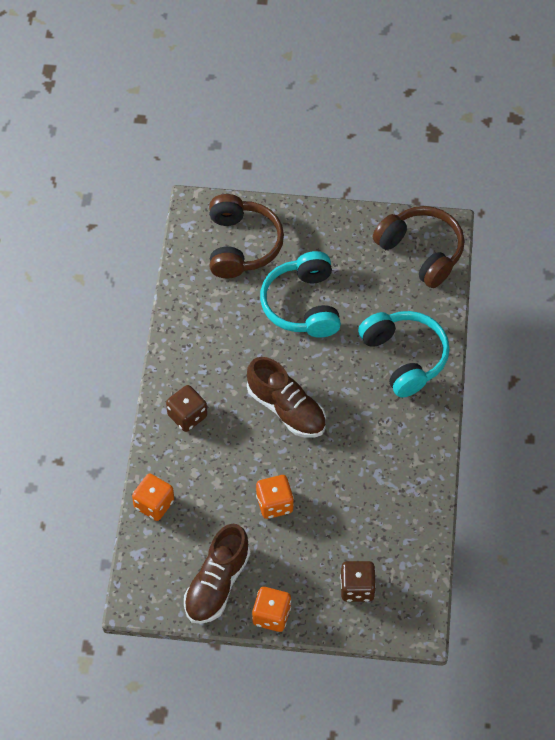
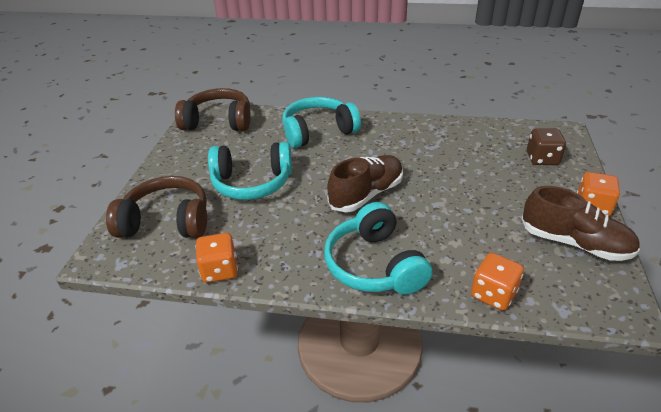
camera: 85 degrees left, 20 degrees down
(187, 416) = (375, 265): brown dice -> turquoise headphones
(274, 504) = (471, 203): orange dice -> orange dice (220, 270)
(421, 252) = (218, 122): brown headphones -> brown headphones turned 45 degrees clockwise

